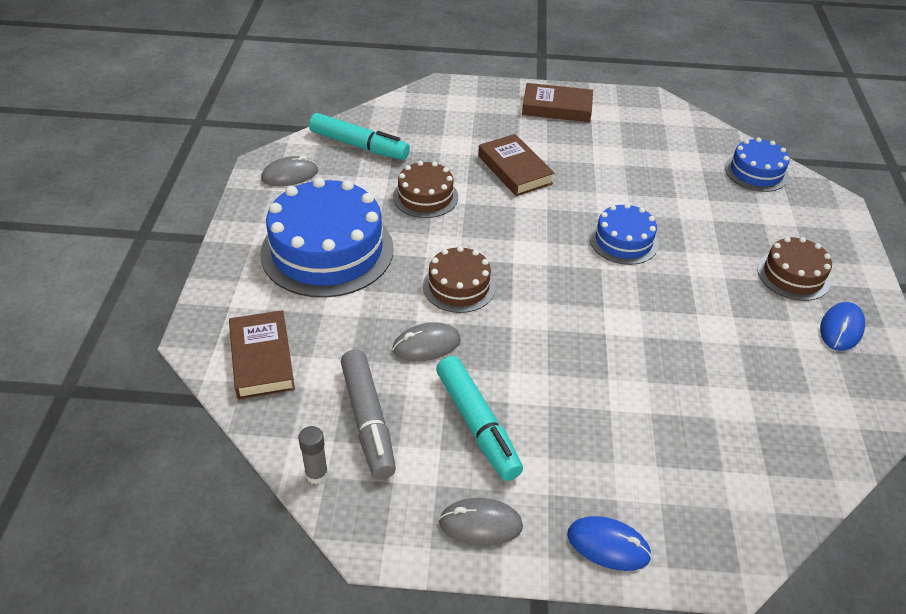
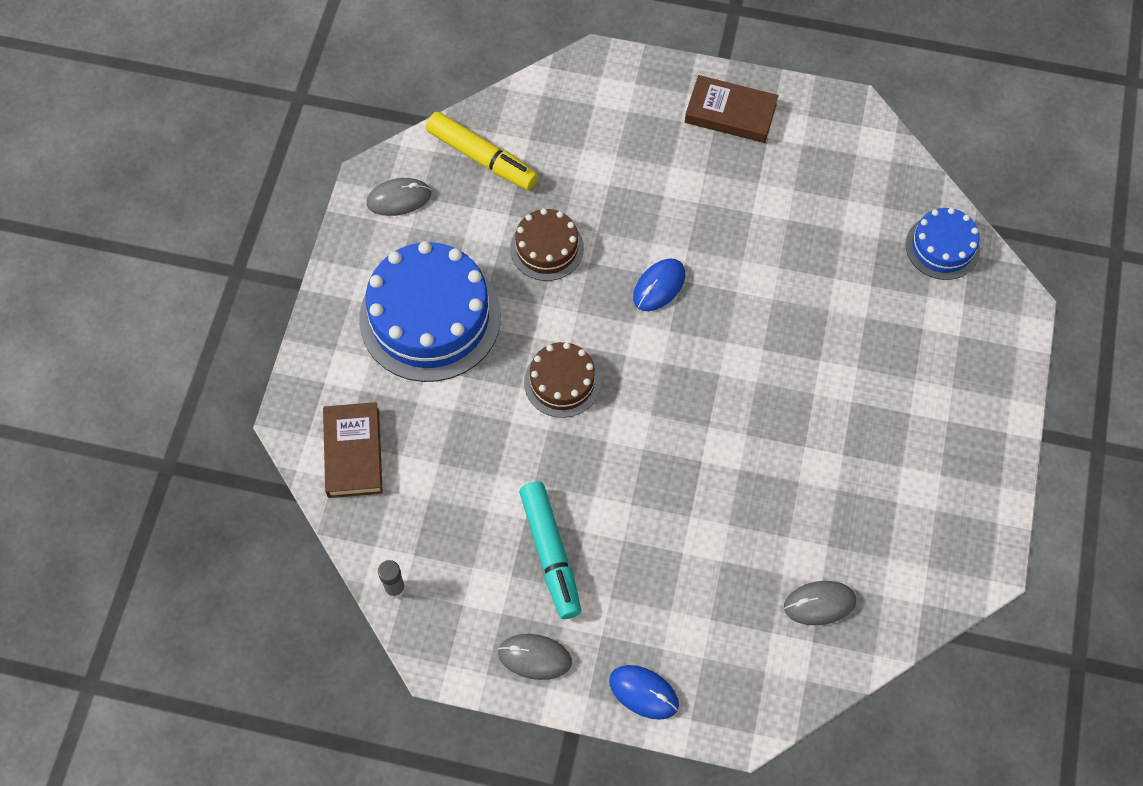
camera: 10 degrees right, 20 degrees up
(359, 145) = (482, 157): turquoise marker -> yellow marker
(368, 420) = (448, 536): grey marker -> none
(426, 345) = (516, 454): grey mouse -> grey mouse (819, 603)
(514, 170) = (656, 215): brown book -> none
(623, 241) = (754, 338): blue cake -> none
(793, 275) = (928, 407): brown cake -> none
(841, 329) = (952, 483): blue mouse -> blue mouse (659, 286)

